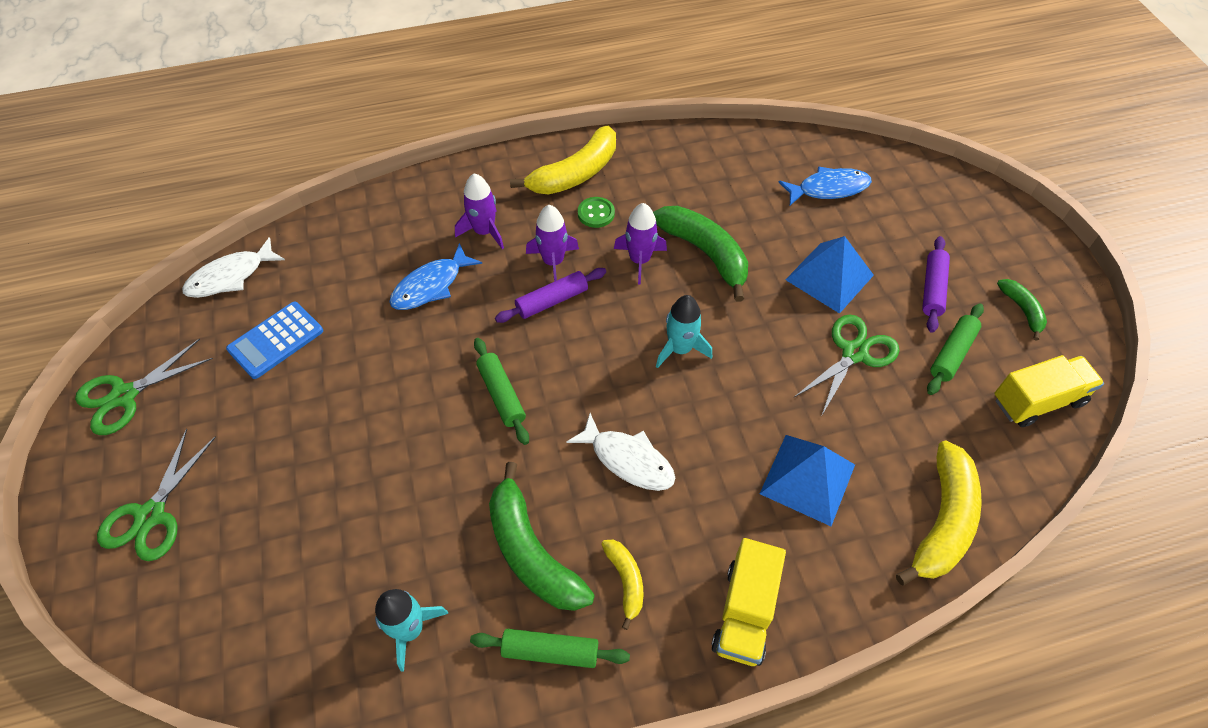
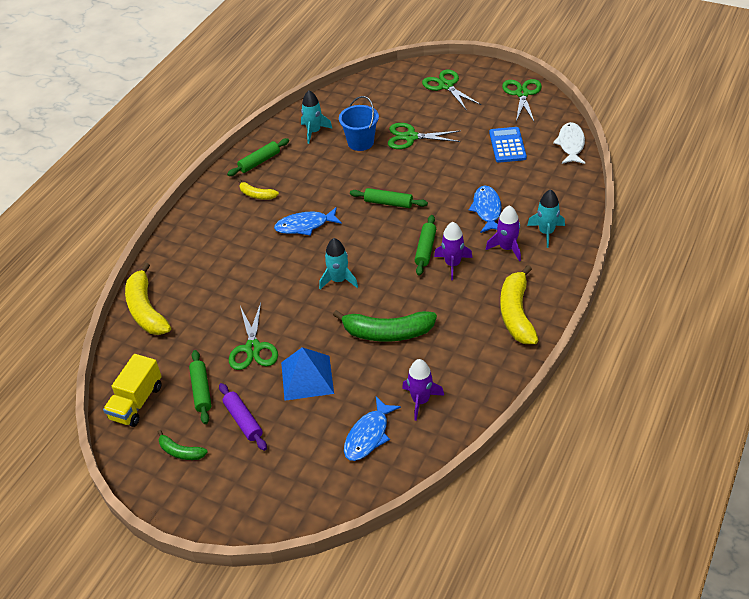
camera: 135 degrees right, 10 degrees down
(331, 470) = (410, 137): none -> green scissors
(391, 531) = (360, 142): none -> blue bucket
(428, 214) = (546, 232): none -> turquoise rocket
(532, 552) = (302, 175): green banana -> none
(552, 301) = (425, 249): purple rolling pin -> green rolling pin
(596, 213) = (471, 303): green button -> none
(628, 460) = (305, 225): white fish -> blue fish
(639, 260) = (414, 301): purple rocket -> purple rocket (420, 400)
(744, 612) = (201, 221): yellow truck -> none
(807, 479) = (221, 278): blue pyramid -> none

